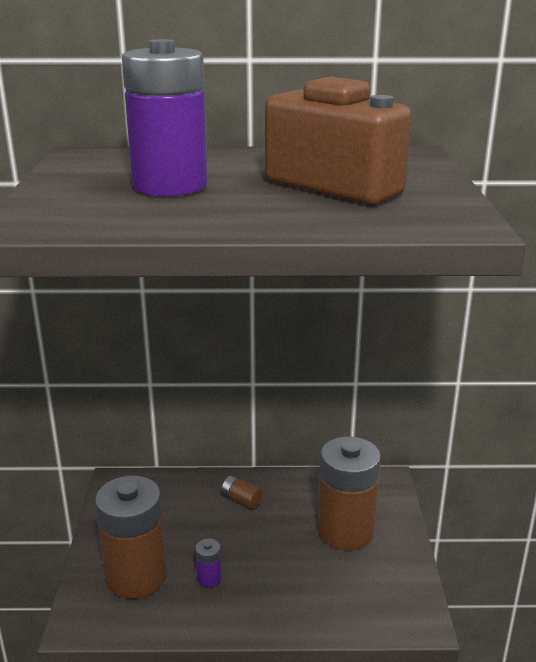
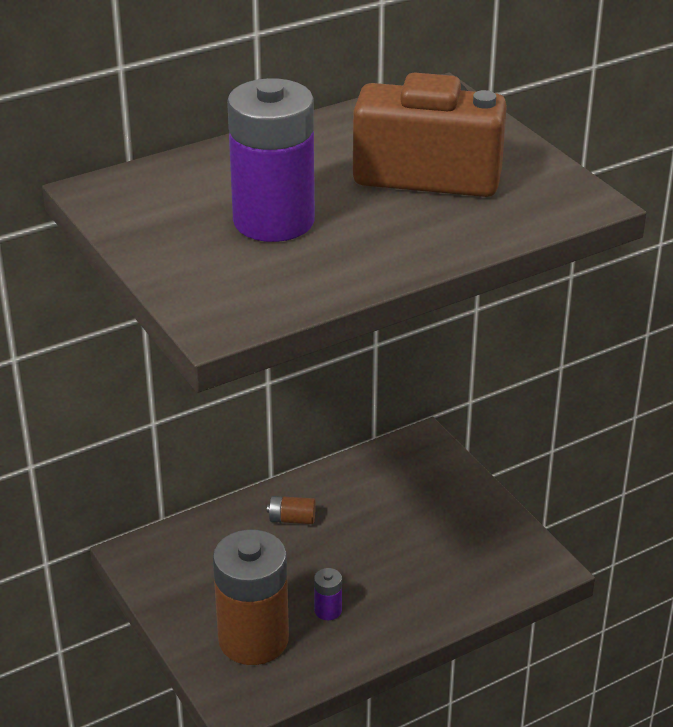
camera: 30 degrees left, 10 degrees up
(346, 531) = (422, 510): brown battery -> none

